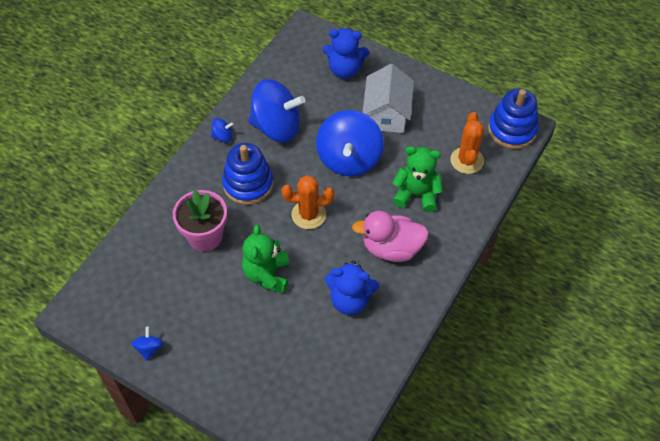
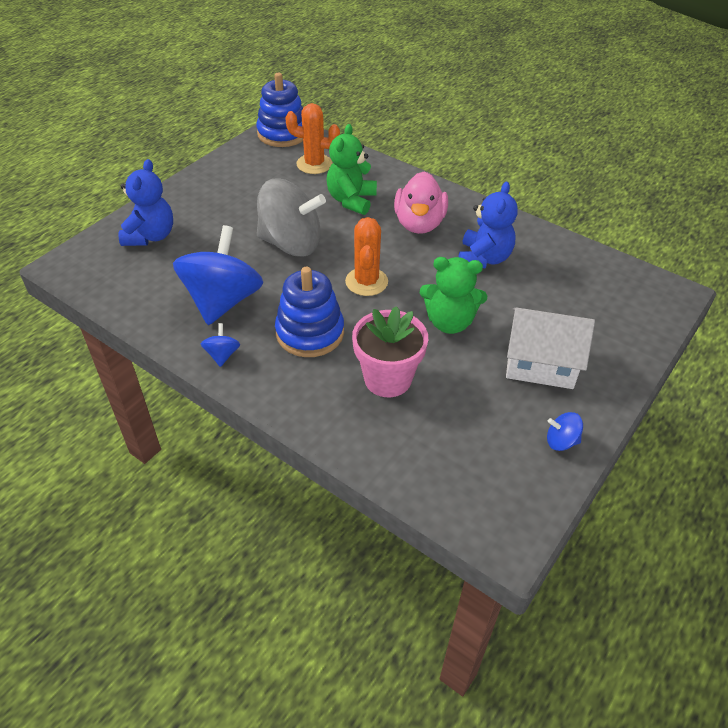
camera: 85 degrees left, 10 degrees down
(349, 159) = (291, 244): blue spinning top -> grey spinning top
(387, 114) = (233, 210): white house -> white house (540, 363)

